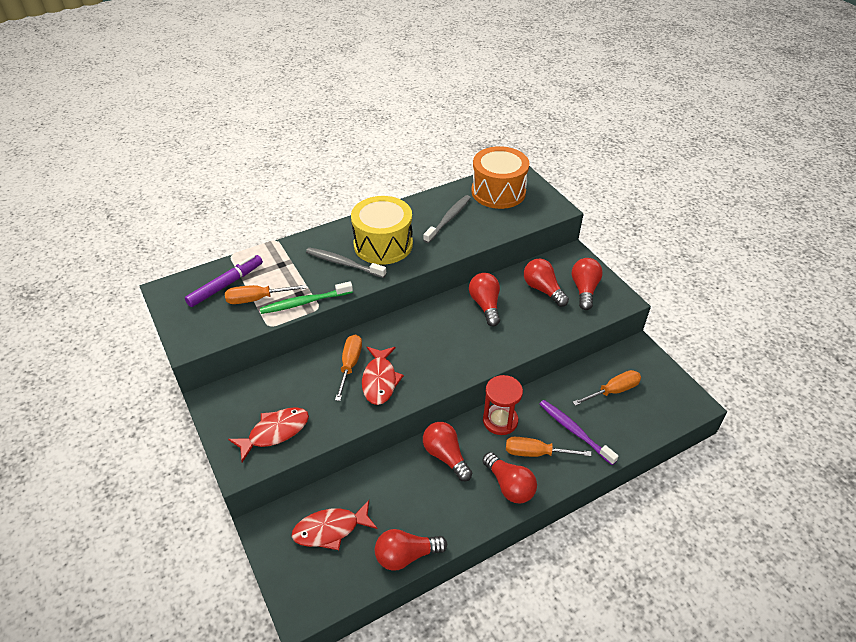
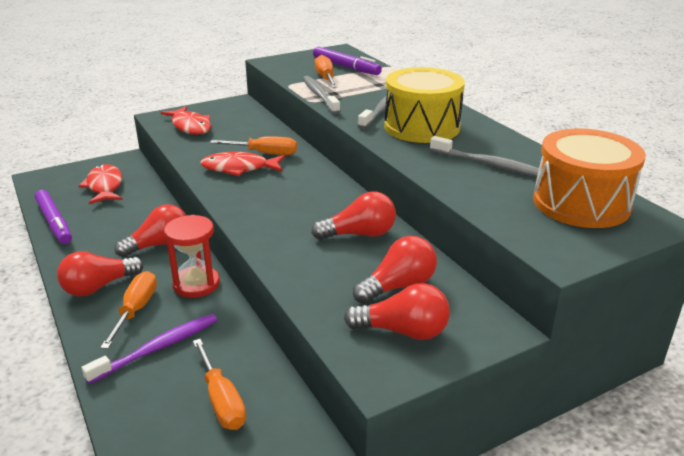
camera: 90 degrees right, 15 degrees down
(304, 302) = (319, 95): green toothbrush -> grey toothbrush
(406, 555) = (54, 222): red light bulb -> purple marker

